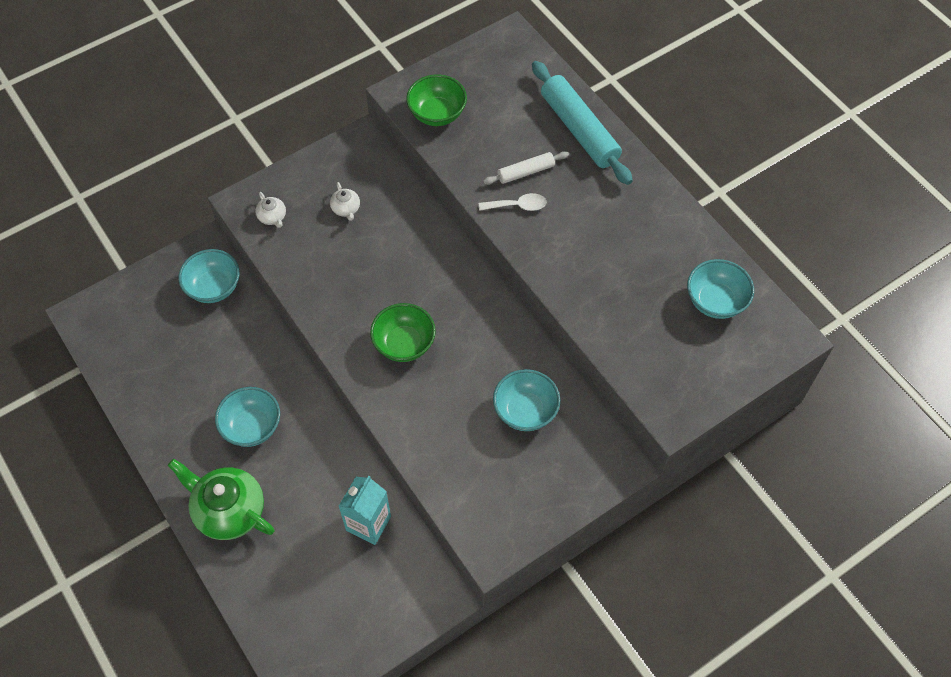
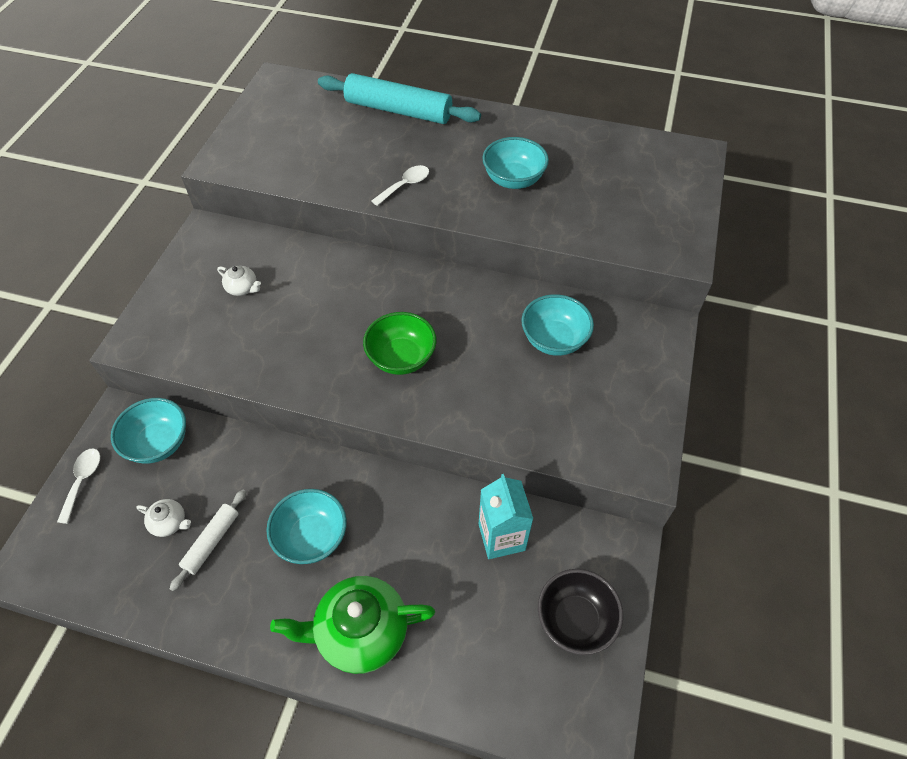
camera: 40 degrees left, 5 degrees down
(151, 280) = (83, 481): none -> white spoon
(272, 217) = (175, 336): white teapot -> white teapot (170, 523)
(362, 614) = (575, 620): none -> black bowl
(437, 114) = (267, 160): green bowl -> none
(526, 172) = (387, 160): white rolling pin -> white rolling pin (212, 542)
(715, 301) = (622, 161): turquoise bowl -> turquoise bowl (513, 180)

